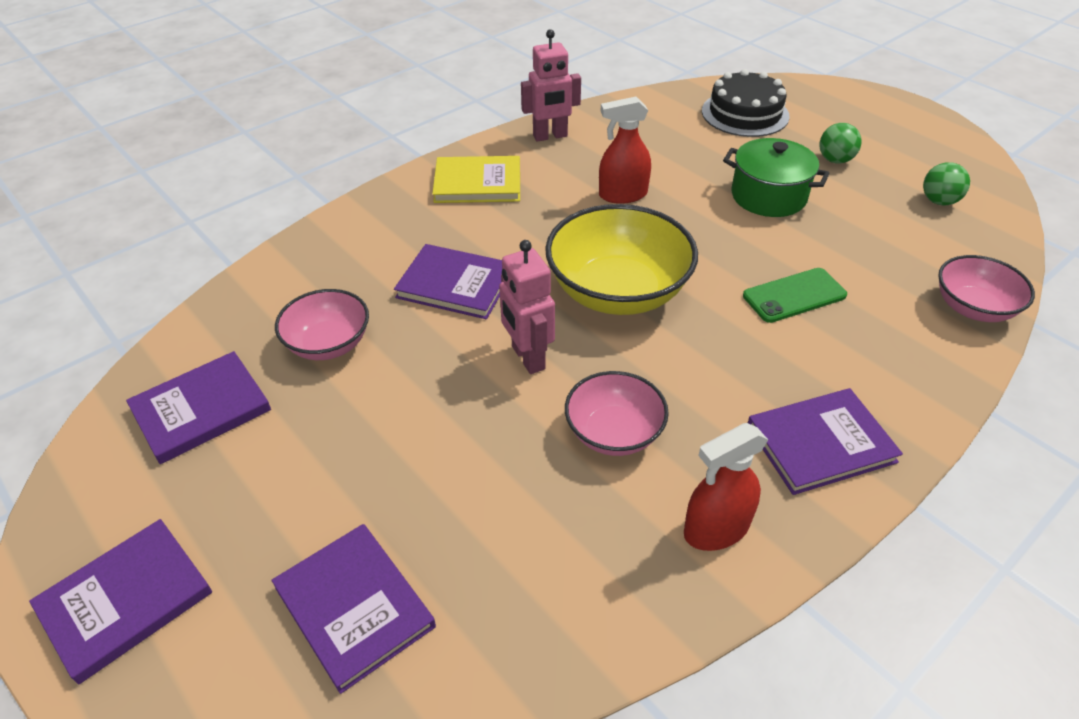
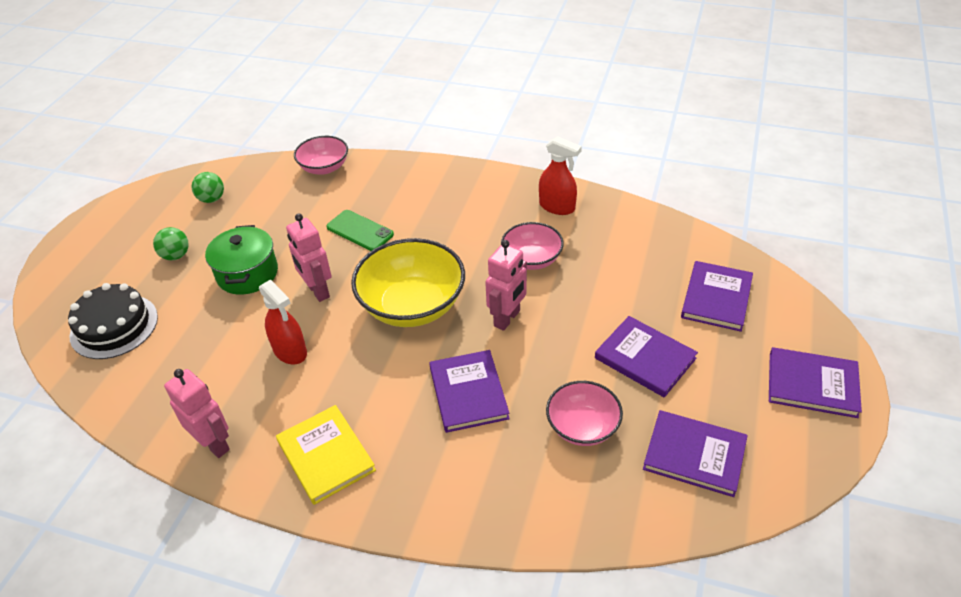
camera: 120 degrees left, 0 degrees up
(700, 233) = (317, 291): none -> pink robot
(820, 444) = (475, 192): purple book -> purple book (645, 358)

